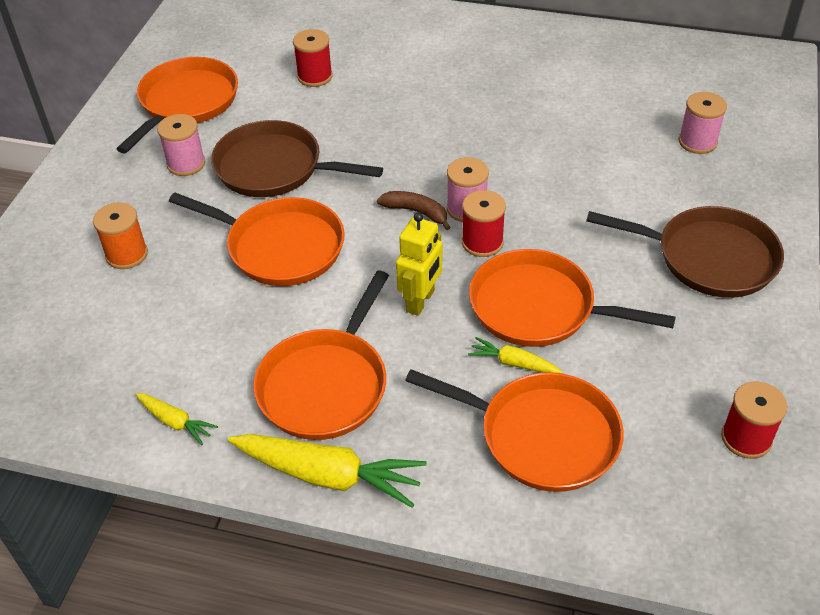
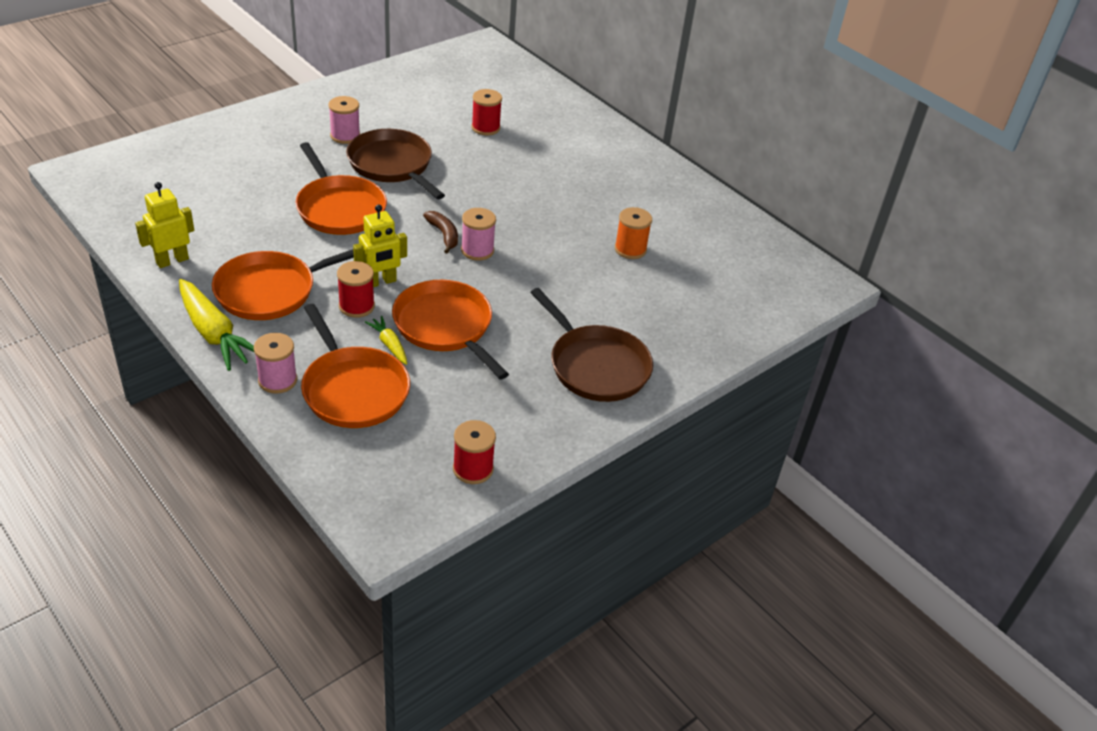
camera: 30 degrees right, 5 degrees down
(127, 254) = (252, 165): orange spool -> orange spool (630, 249)
(176, 422) = (172, 260): yellow carrot -> yellow robot
(186, 102) = (389, 103): orange pan -> none
(482, 242) = (461, 273): red spool -> red spool (356, 306)
(697, 142) = (690, 299): pink spool -> pink spool (277, 380)

